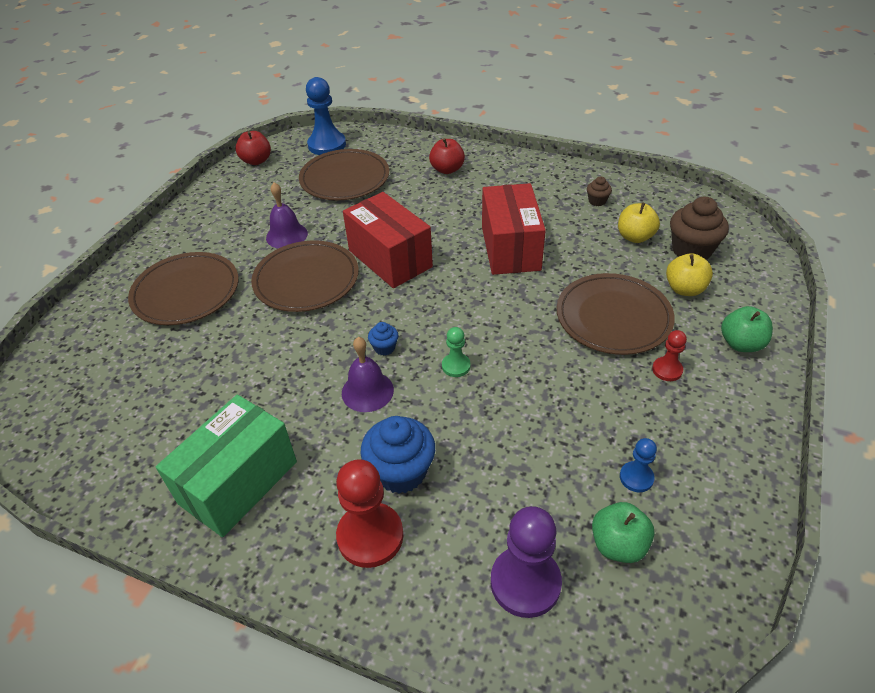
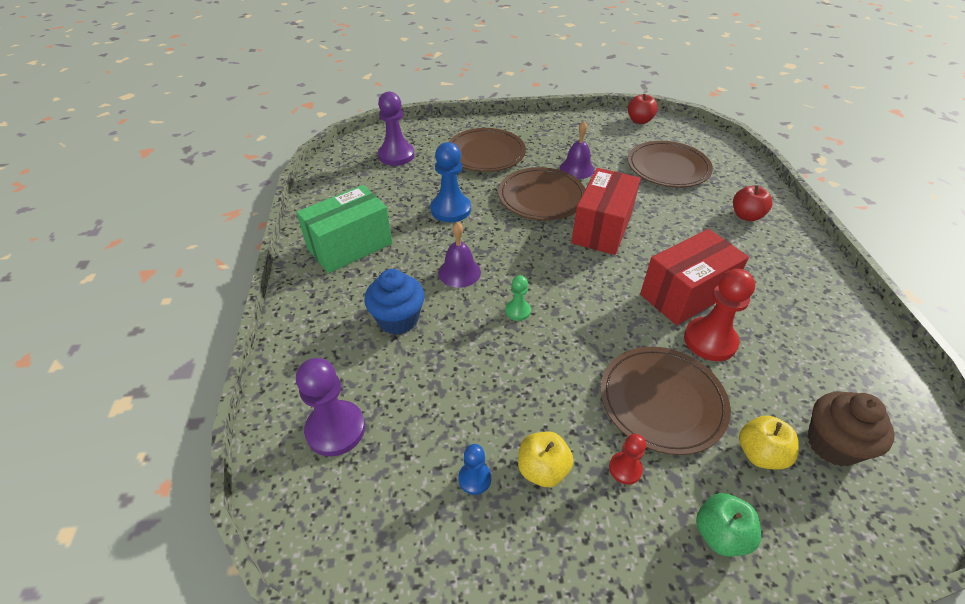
camera: 60 degrees right, 0 degrees up
(99, 375) = (396, 155): none -> purple pawn
(238, 482) = (350, 246): green box -> green box turned 45 degrees counterclockwise
(327, 145) = (697, 142): blue pawn -> blue pawn (450, 209)
(370, 536) = (338, 325): red pawn -> red pawn (710, 340)
(384, 348) = (506, 264): blue cupcake -> none
(597, 201) = (824, 335): brown cupcake -> none
(618, 544) = (397, 484): green apple -> none
(635, 237) = (800, 384): yellow apple -> yellow apple (542, 469)

